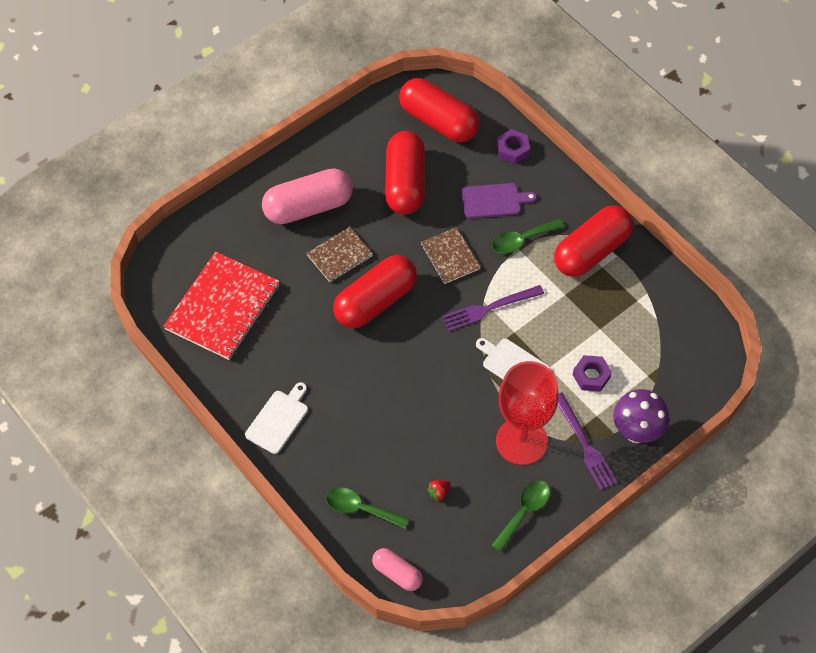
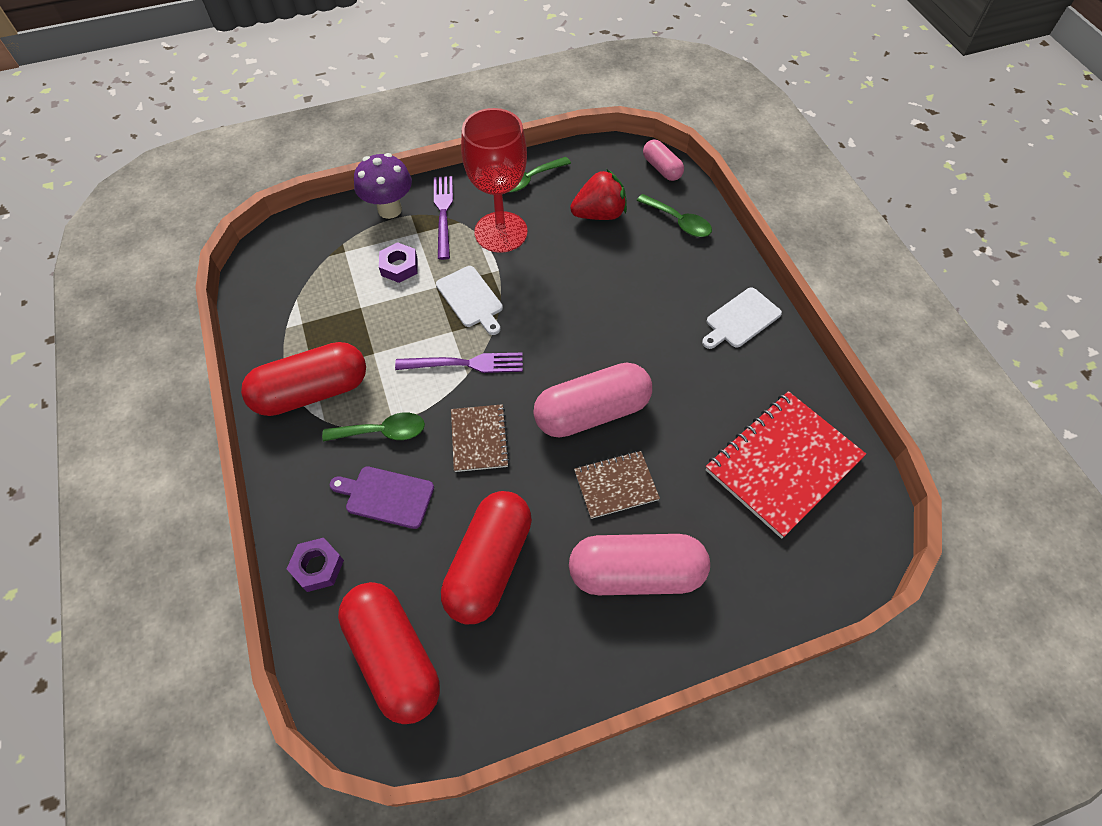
camera: 160 degrees left, 0 degrees up
(375, 301) = (592, 412): red capsule -> pink capsule
(439, 492) = (599, 214): red strawberry -> red strawberry, size x2.29

